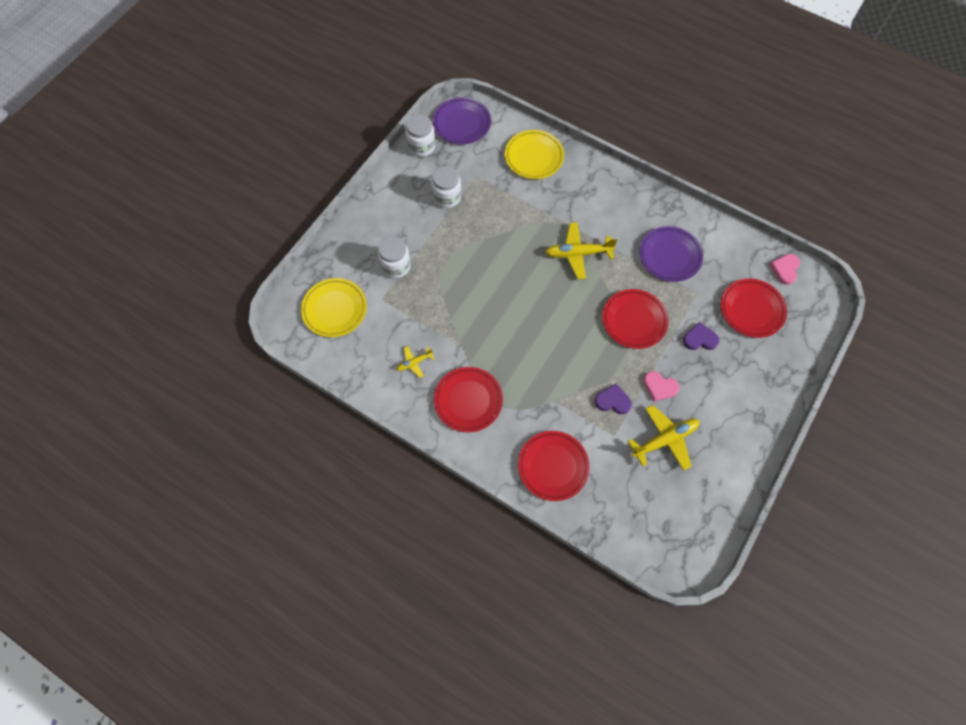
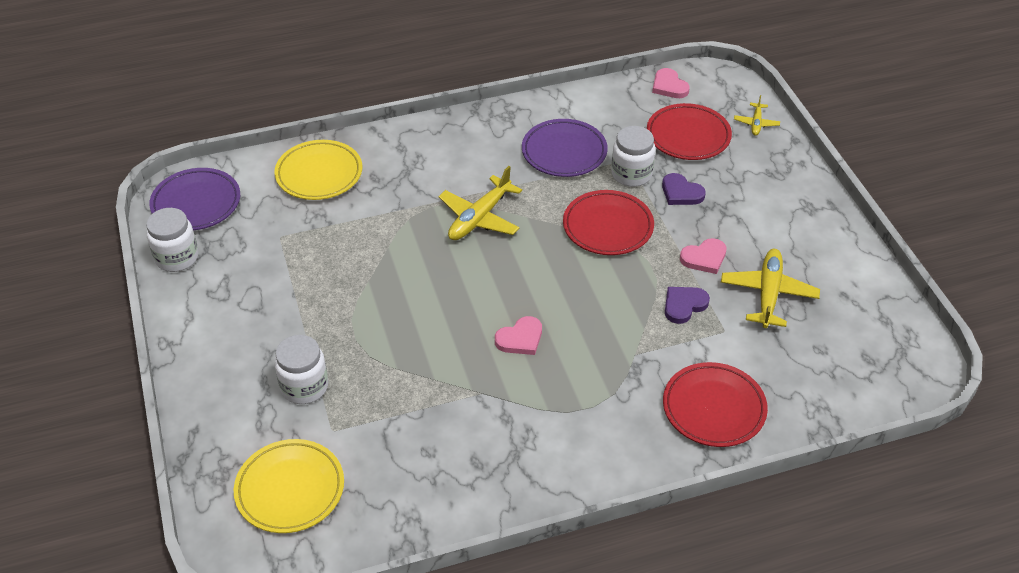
camera: 50 degrees left, 20 degrees down
(414, 363) = (453, 453): yellow plane -> yellow plane (756, 123)
(447, 197) = (273, 279): white jar -> white jar (631, 174)
(468, 400) = (557, 433): red plate -> none
(513, 337) = (520, 339): none -> pink heart
(700, 339) = (681, 192): purple heart -> purple heart turned 90 degrees counterclockwise

